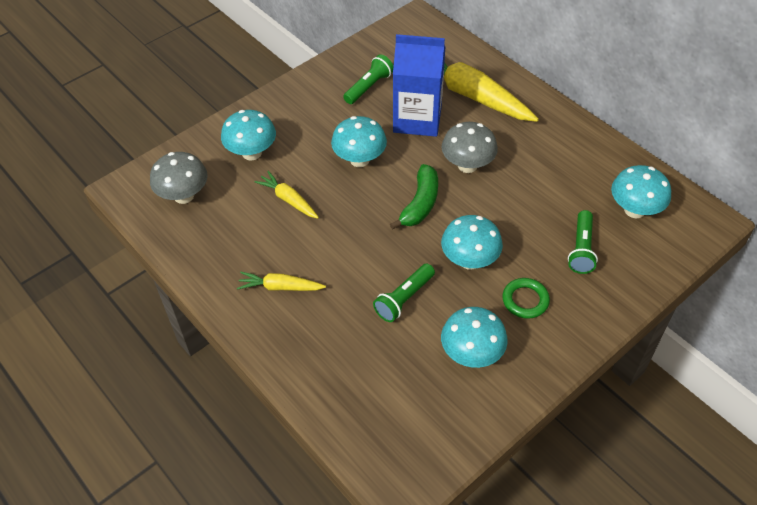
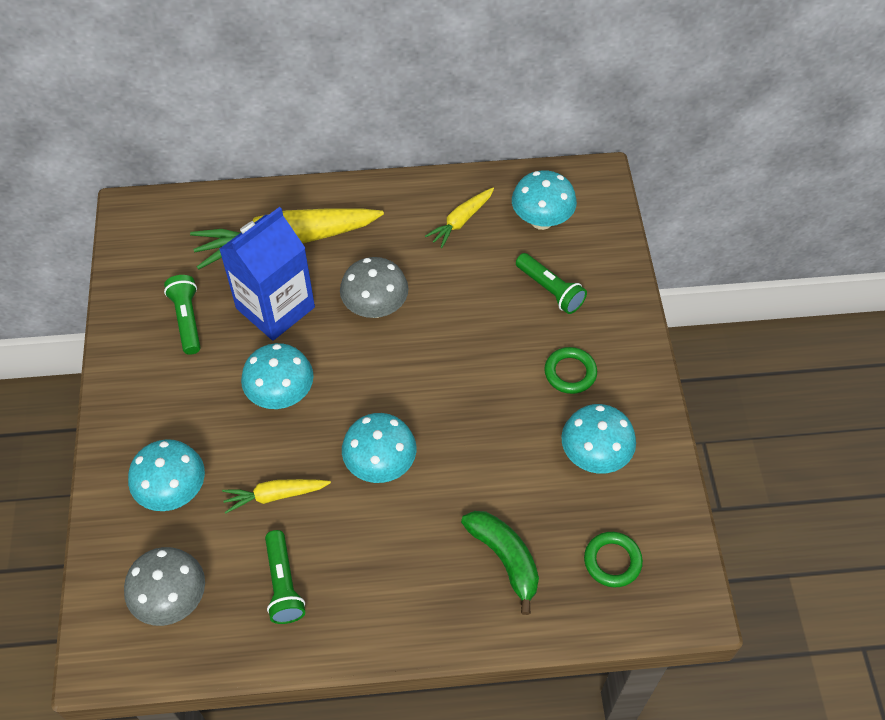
camera: 55 degrees left, 5 degrees up
(280, 287) = (385, 574): yellow carrot -> yellow carrot (461, 221)
(397, 413) = (612, 561): none -> green ring
(404, 299) = (490, 470): green flashlight -> green flashlight (283, 584)
(420, 204) = (387, 379): green banana -> green banana (505, 558)
(469, 260) = (490, 385): turquoise mushroom -> turquoise mushroom (380, 464)

